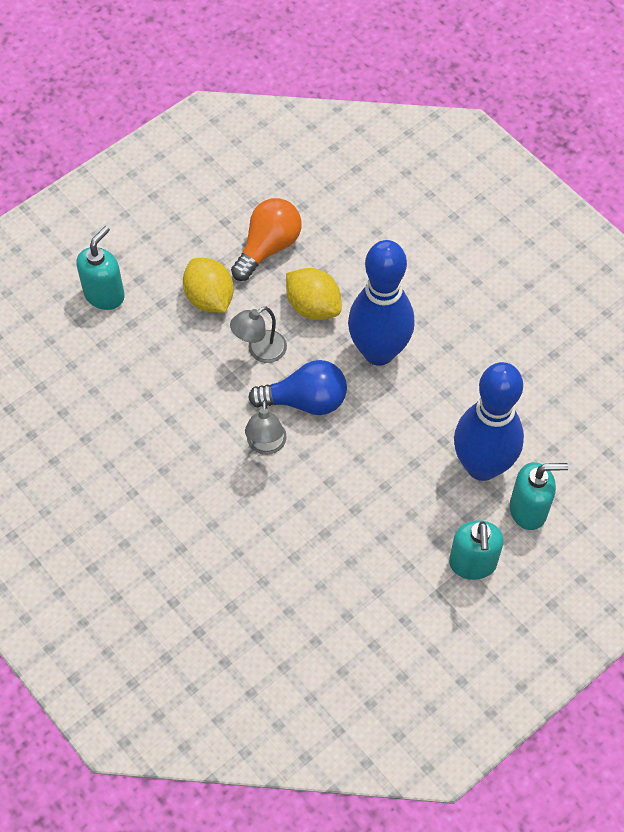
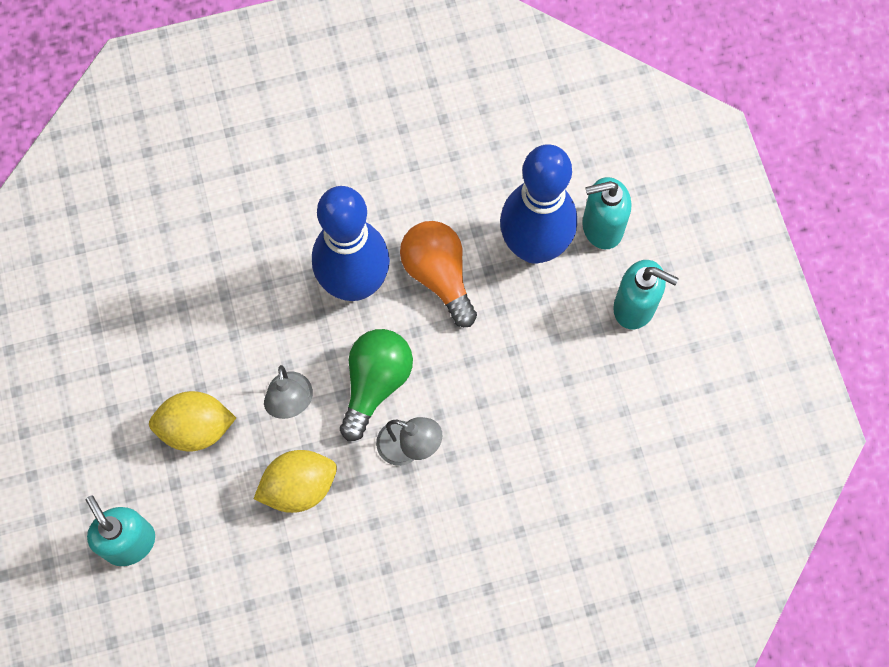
camera: 65 degrees left, 10 degrees up
(268, 247) = (164, 337): orange light bulb -> orange light bulb (438, 276)
(305, 401) = (375, 384): blue light bulb -> green light bulb
(313, 306) = (265, 324): yellow lemon -> yellow lemon (299, 487)
(528, 510) = (601, 227): turquoise soap dispenser -> turquoise soap dispenser turned 120 degrees counterclockwise

